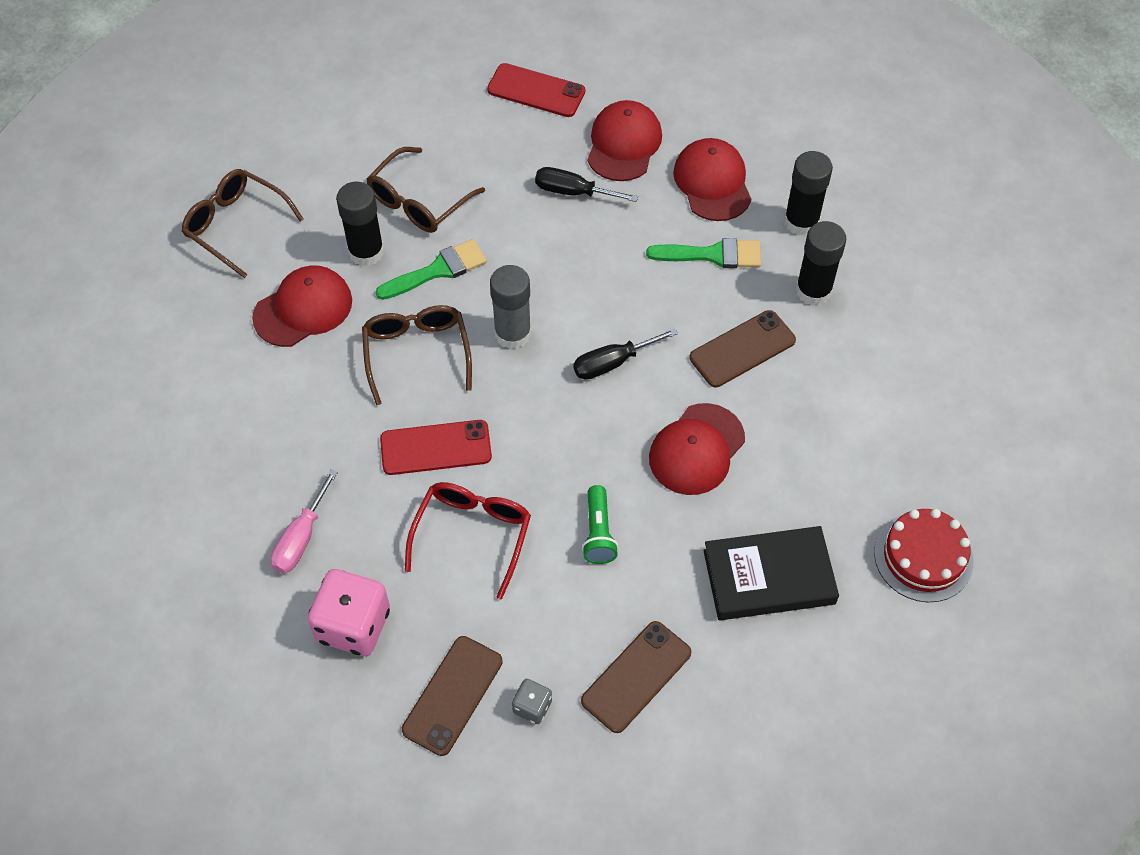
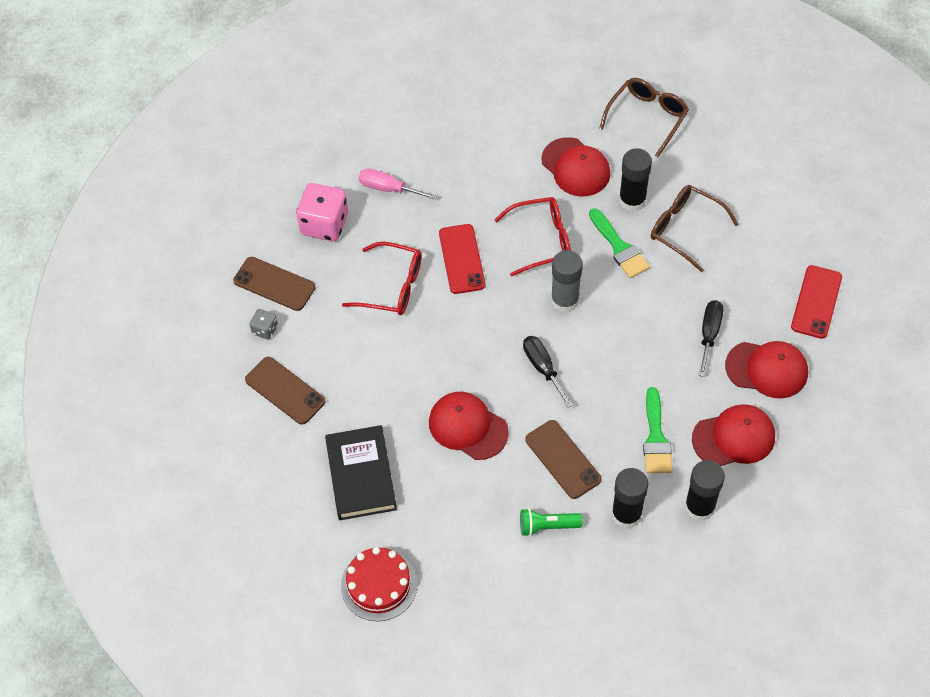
camera: 90 degrees right, 0 degrees up
(417, 354) = (541, 241): brown glasses -> red glasses
(598, 533) = (395, 364): green flashlight -> green flashlight (547, 526)

